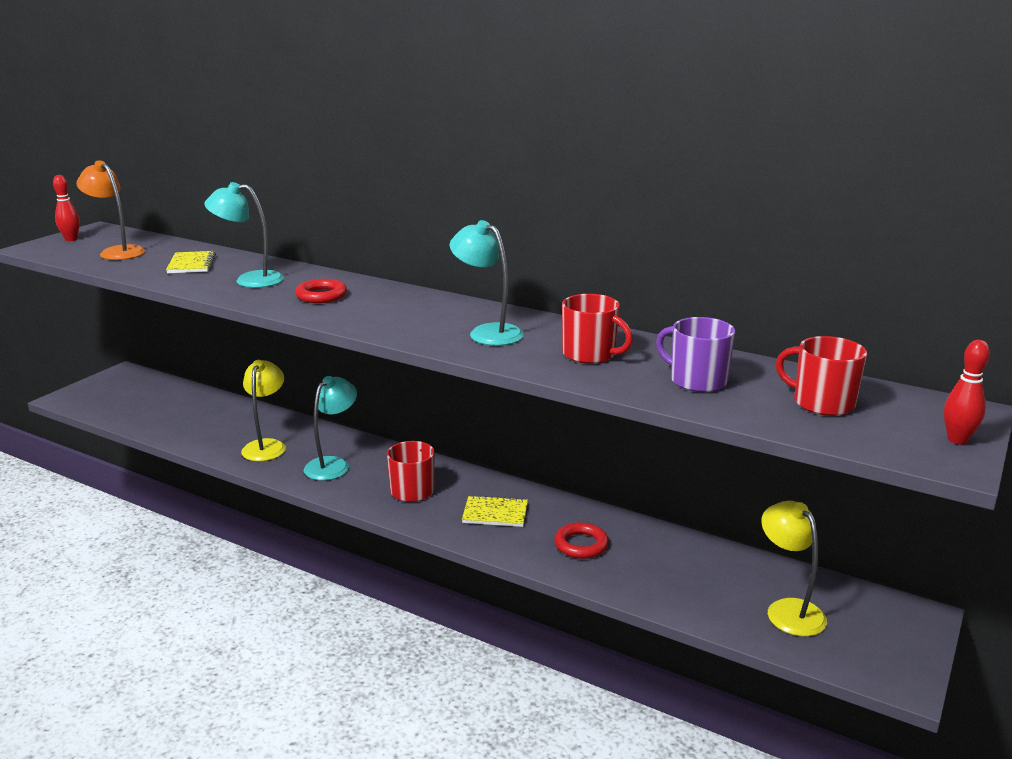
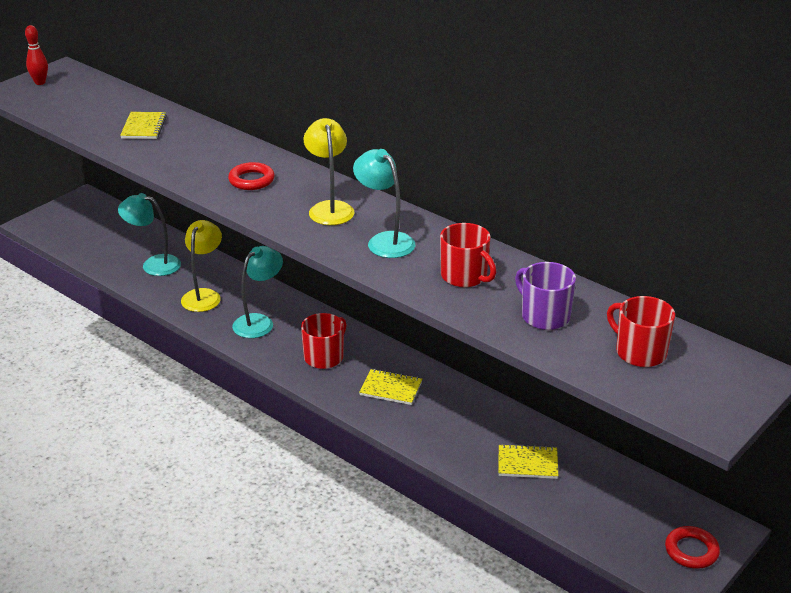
camera: 10 degrees right, 10 degrees up
(117, 252) = (80, 104): orange lamp -> none
(250, 280) = (192, 153): turquoise lamp -> turquoise lamp (154, 264)
(581, 545) = (457, 428): red ring -> red ring (691, 551)
(672, 571) = (527, 463): none -> yellow notebook
(788, 610) = (614, 511): yellow lamp -> yellow lamp (329, 208)
(957, 440) = (732, 403): red bowling pin -> none

